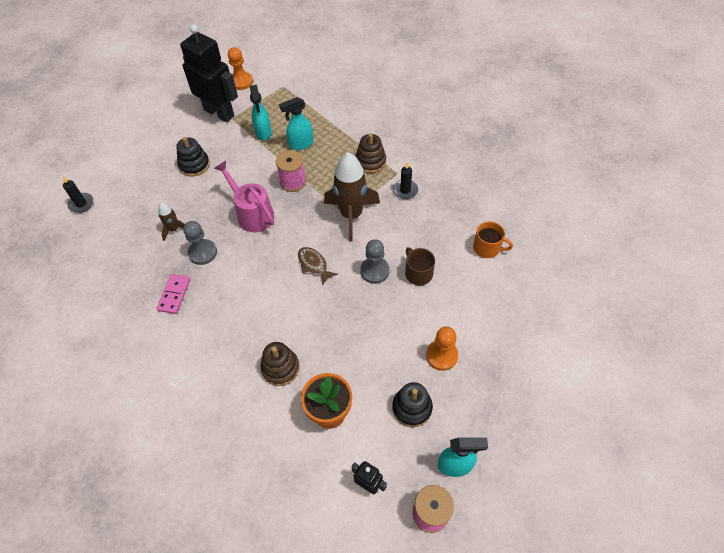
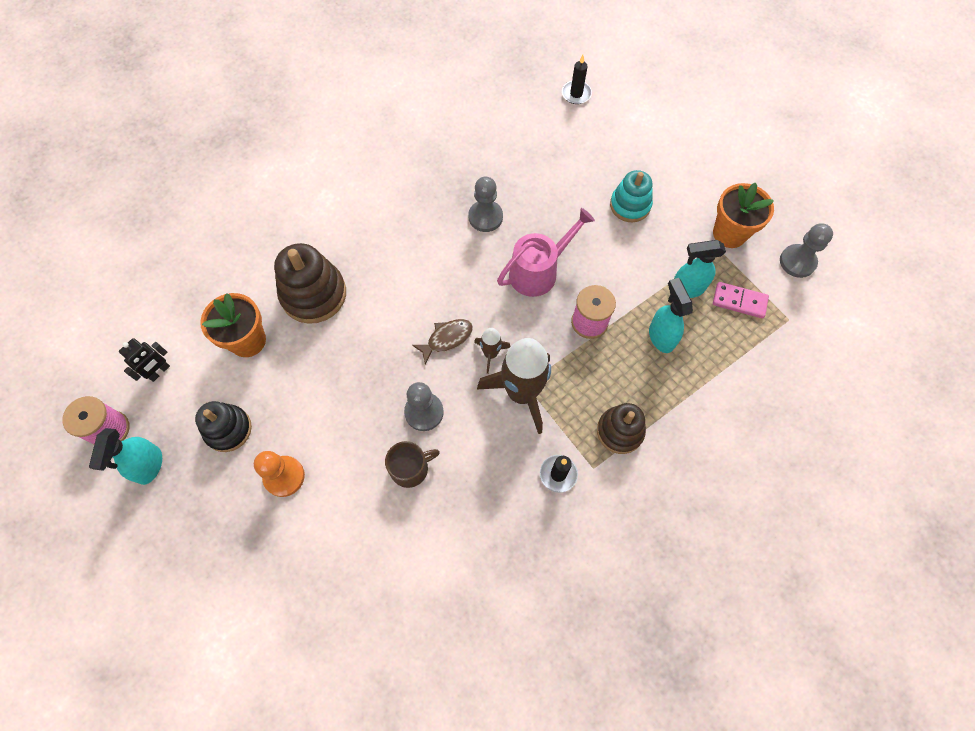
camera: 95 degrees right, 10 degrees up
(174, 229) = (525, 187): brown rocket -> brown rocket (490, 354)
(174, 295) = (431, 190): pink domino -> pink domino (739, 301)
(194, 165) = (630, 205): black stacking toy -> turquoise stacking toy
(219, 113) = (729, 233): black robot -> orange flower pot
(241, 82) = (797, 262): orange pawn -> grey pawn
(280, 368) = (313, 294): brown stacking toy -> brown stacking toy, size x1.52
(487, 248) = (436, 576): orange mug -> none

